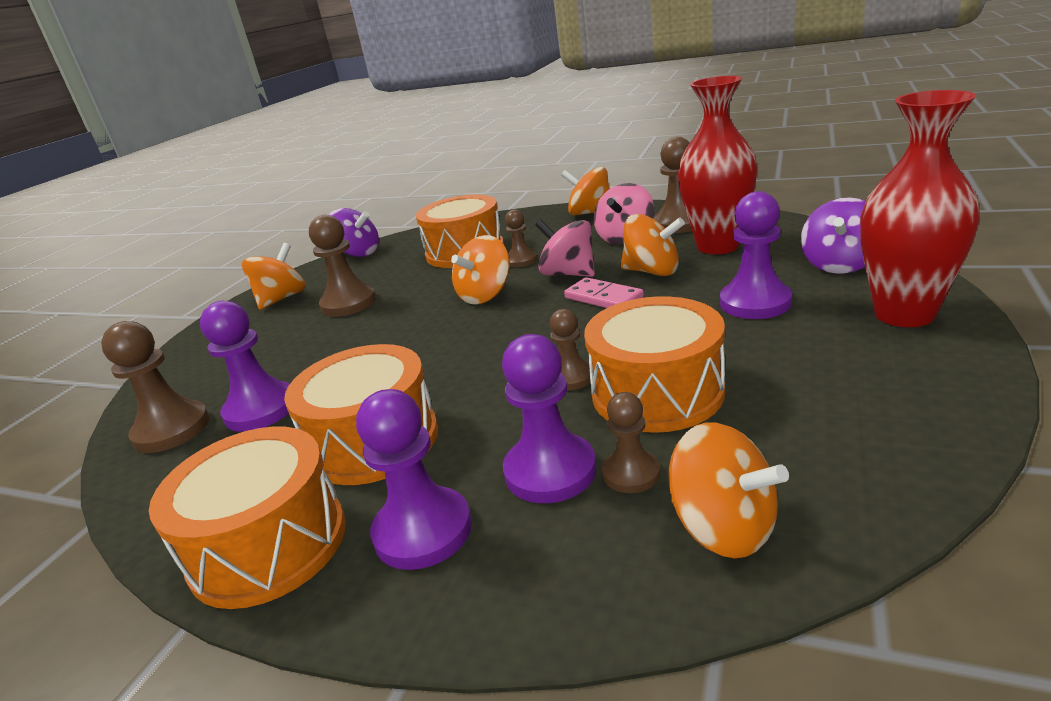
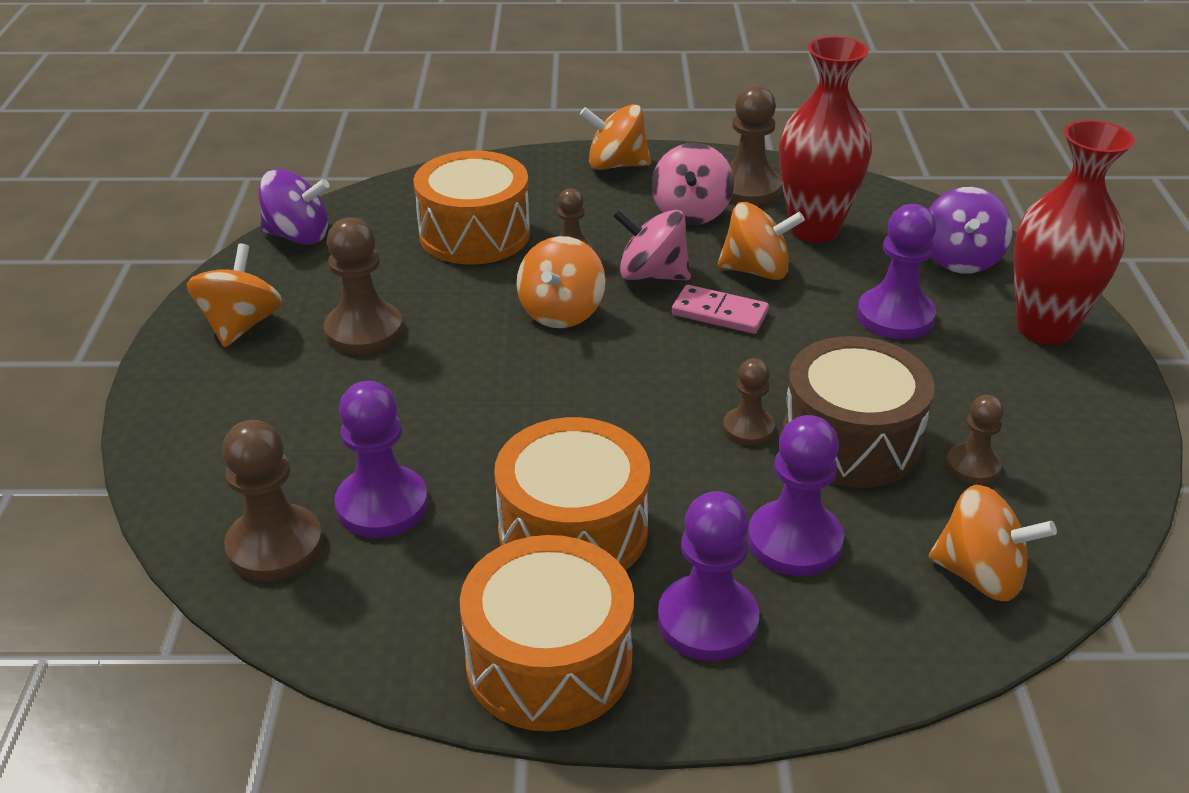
camera: 25 degrees left, 10 degrees up
(631, 473) = (874, 534): brown pawn -> brown pawn (972, 466)
(657, 392) = (850, 440): orange drum -> brown drum

